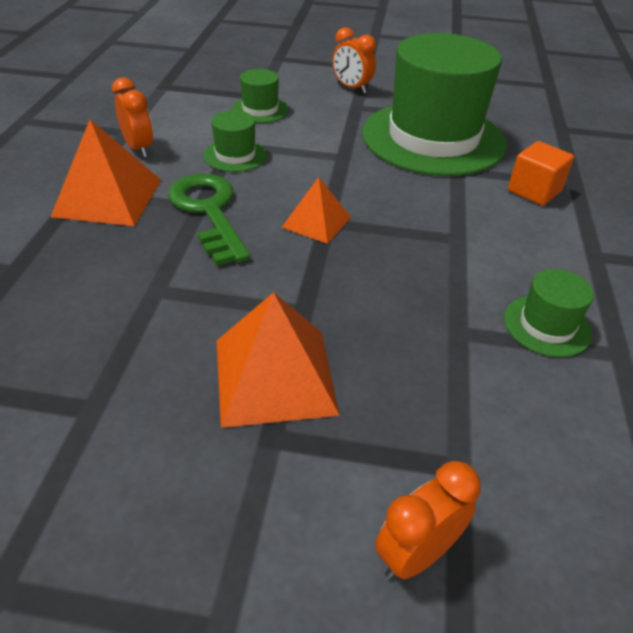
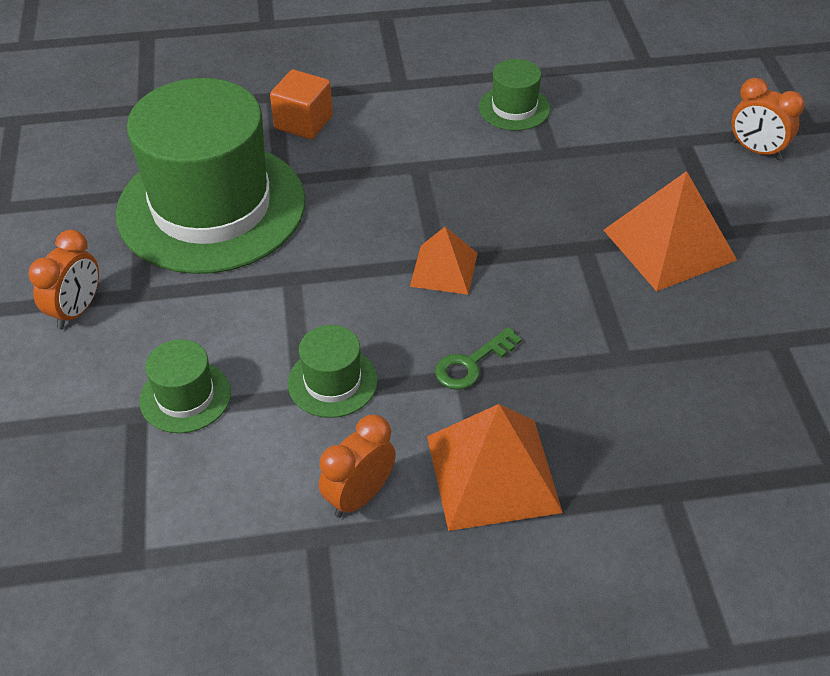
camera: 105 degrees left, 5 degrees up
(208, 211) = (471, 364): green key -> green key, size x0.54

